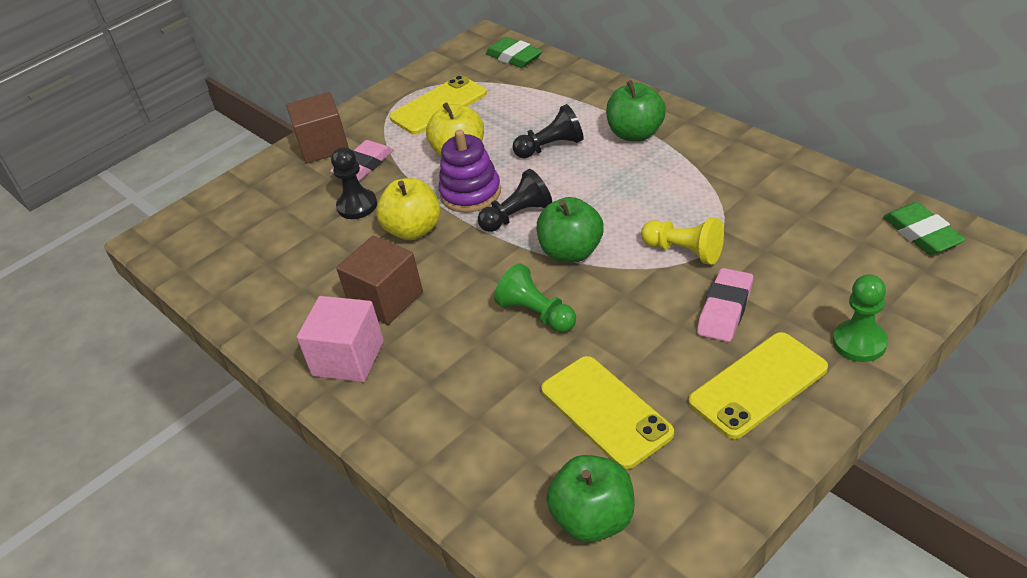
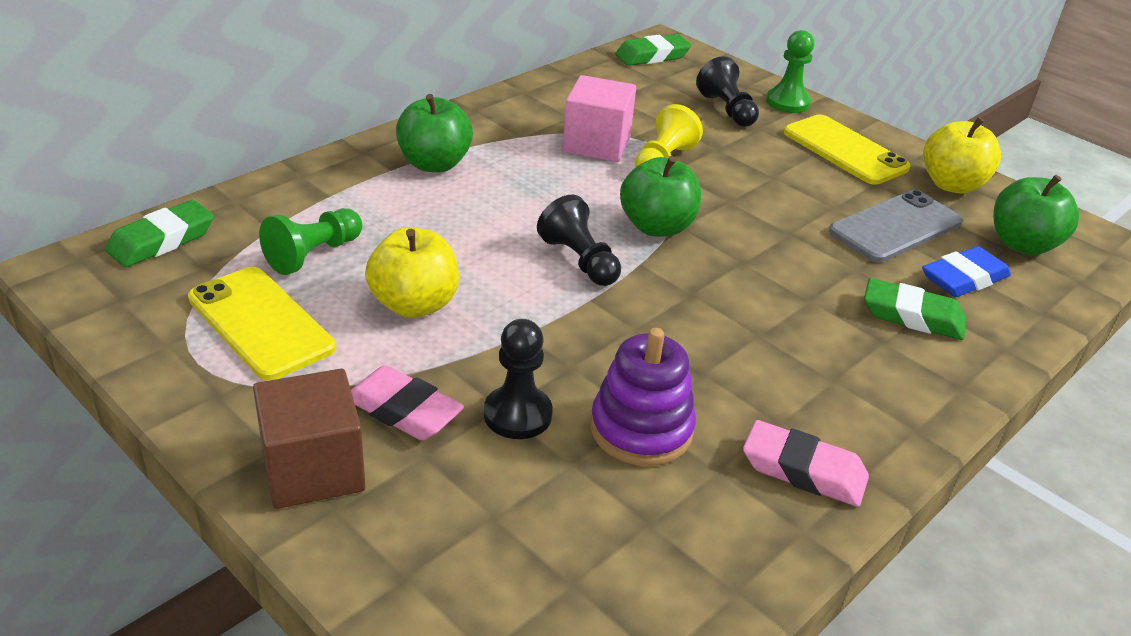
camera: 100 degrees left, 5 degrees down
(348, 358) = (856, 411): pink cube -> pink cube (596, 144)
(386, 299) = (741, 378): brown cube -> none
(414, 230) = (592, 352): yellow apple -> yellow apple (951, 185)
(461, 405) = (912, 316): none -> green eraser
(471, 193) = (519, 297): purple stacking toy -> purple stacking toy (641, 429)
(522, 453) = (963, 279): none -> blue eraser
(537, 314) = (762, 257): green pawn -> green pawn (313, 255)
(551, 147) = (434, 225): black pawn -> black pawn (727, 110)
(605, 411) = (895, 227): yellow phone -> grey phone
(725, 310) = (751, 152): pink eraser -> pink eraser (803, 470)

